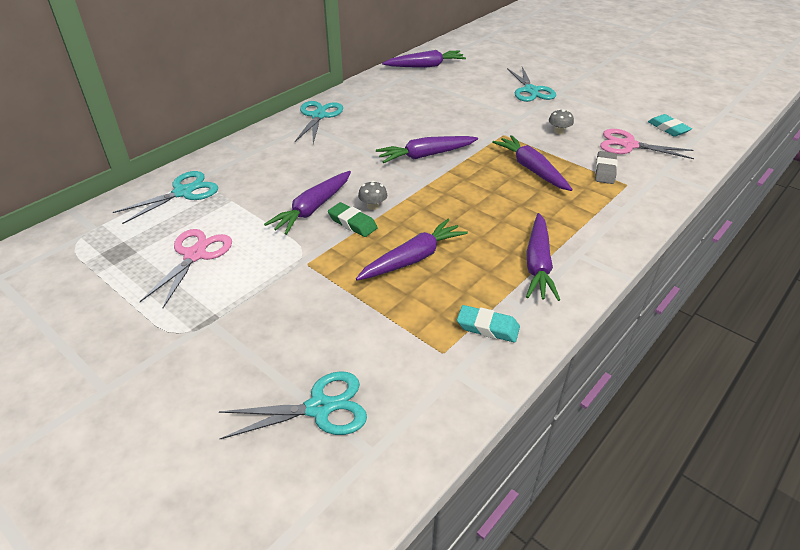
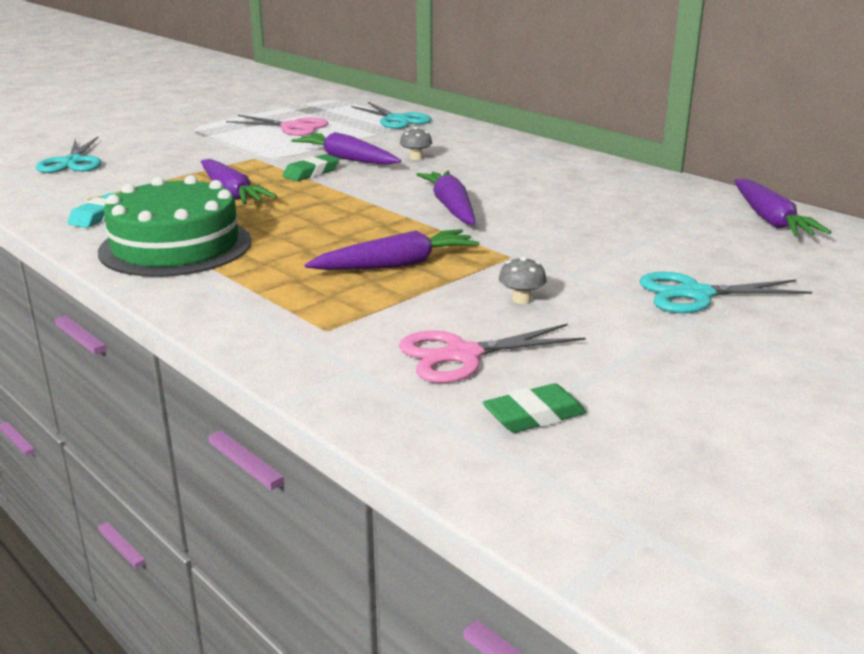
camera: 95 degrees right, 15 degrees down
(319, 116) = (565, 160): turquoise scissors -> none
(373, 206) = (340, 181): grey mushroom -> grey mushroom (416, 157)
(538, 264) = (175, 246): purple carrot -> green cake
(605, 171) = (375, 318): grey eraser -> none
(628, 145) = (462, 355): pink scissors -> pink scissors turned 135 degrees counterclockwise
(668, 128) = (534, 416): turquoise eraser -> green eraser

